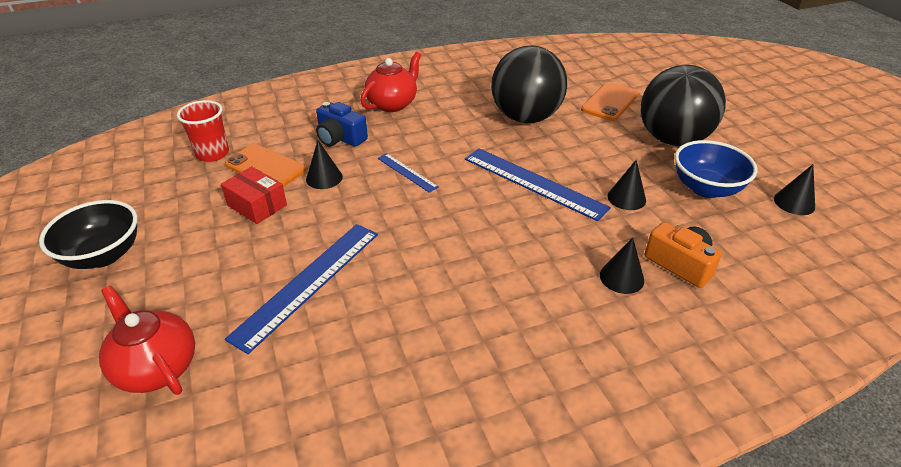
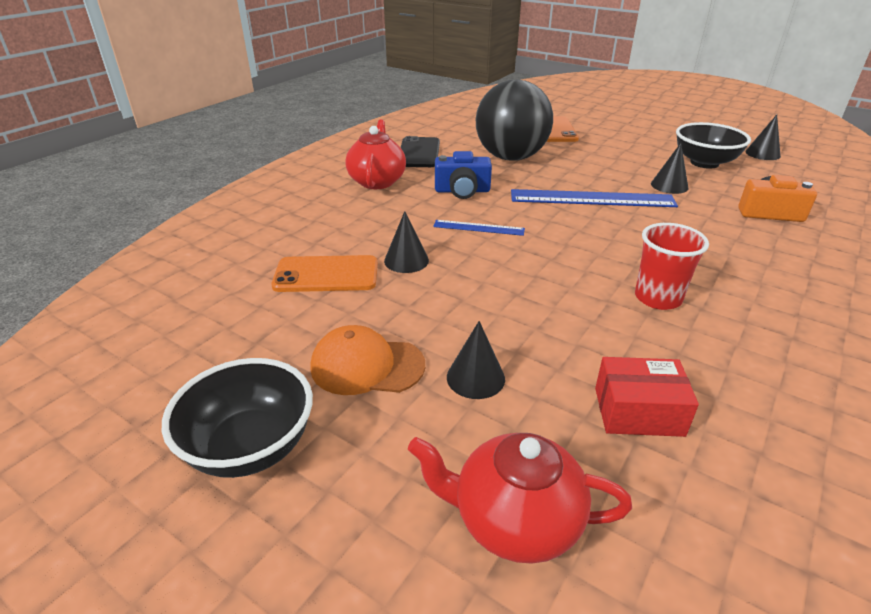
camera: 35 degrees left, 5 degrees down
(208, 239) = (367, 366): none -> orange cap
(212, 154) = (239, 286): red cup -> red cup (658, 298)
(257, 205) = (372, 311): red box -> red box (638, 411)
(308, 283) = (538, 352): blue ruler -> none
(340, 138) = (368, 223): blue camera -> blue camera (462, 191)
(458, 88) = (419, 153): none -> black phone
(621, 277) = (752, 236): black cone -> black cone (475, 377)
(672, 139) = (635, 141): black ball -> none
(706, 188) = (704, 163): blue bowl -> black bowl

